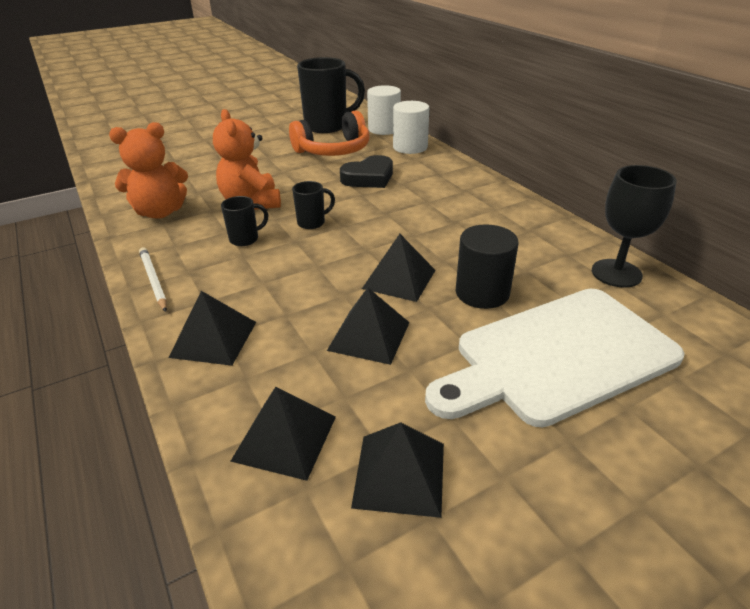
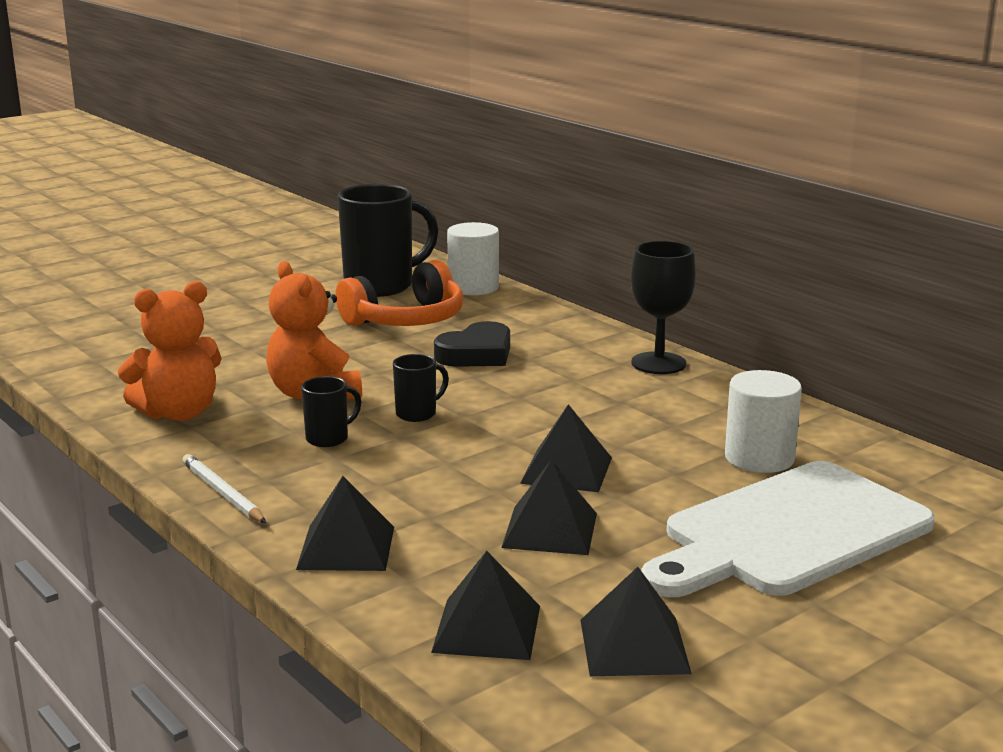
camera: 10 degrees left, 15 degrees down
(410, 147) = (523, 311): white cylinder -> white cylinder (759, 458)
(482, 293) = (680, 477): black cylinder -> none
(616, 273) = (847, 447): black goblet -> black goblet (658, 363)

